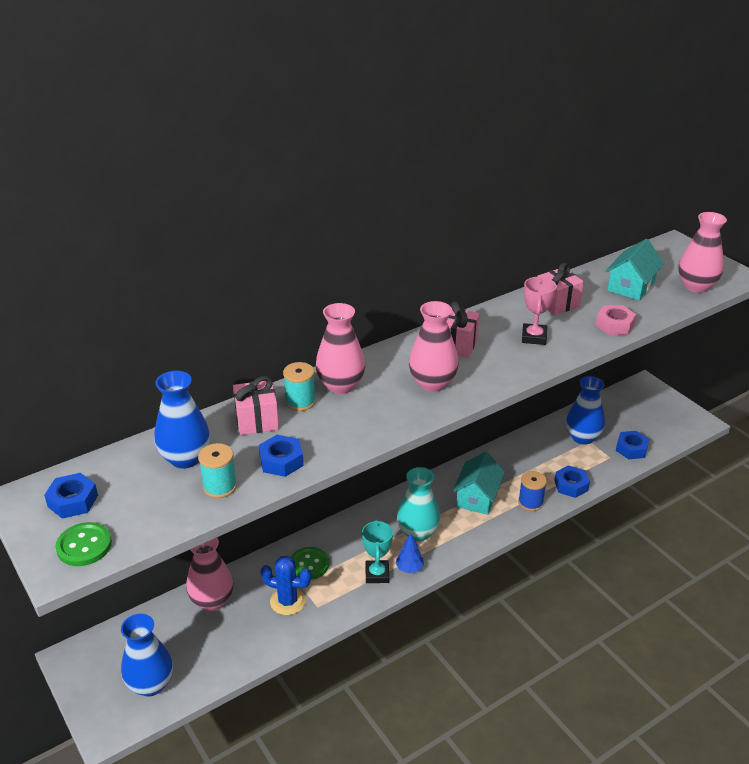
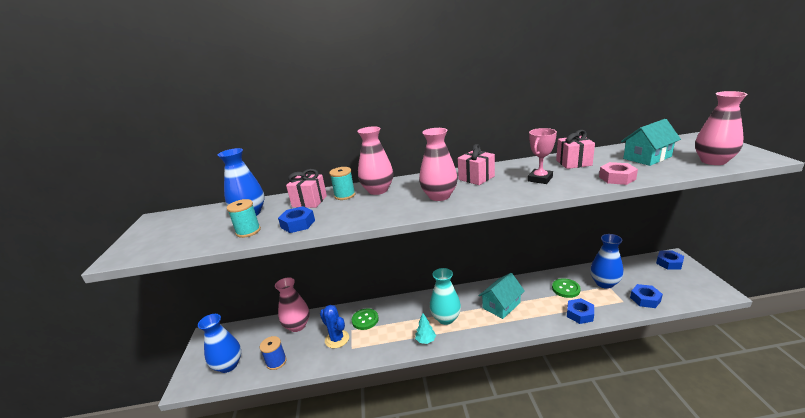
camera: 30 degrees right, 10 degrees down
(73, 501) = (172, 224): blue nut -> blue nut (669, 263)
(84, 546) = (145, 248): green button -> green button (566, 289)
(377, 574) = (402, 338): turquoise trophy -> none
(409, 568) = (426, 340): blue tree -> turquoise tree
(530, 502) = (540, 318): blue spool -> blue spool (276, 362)

